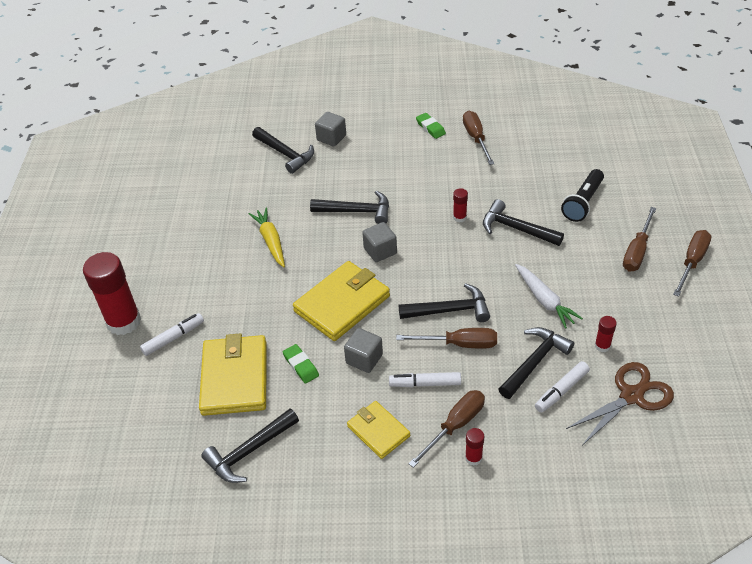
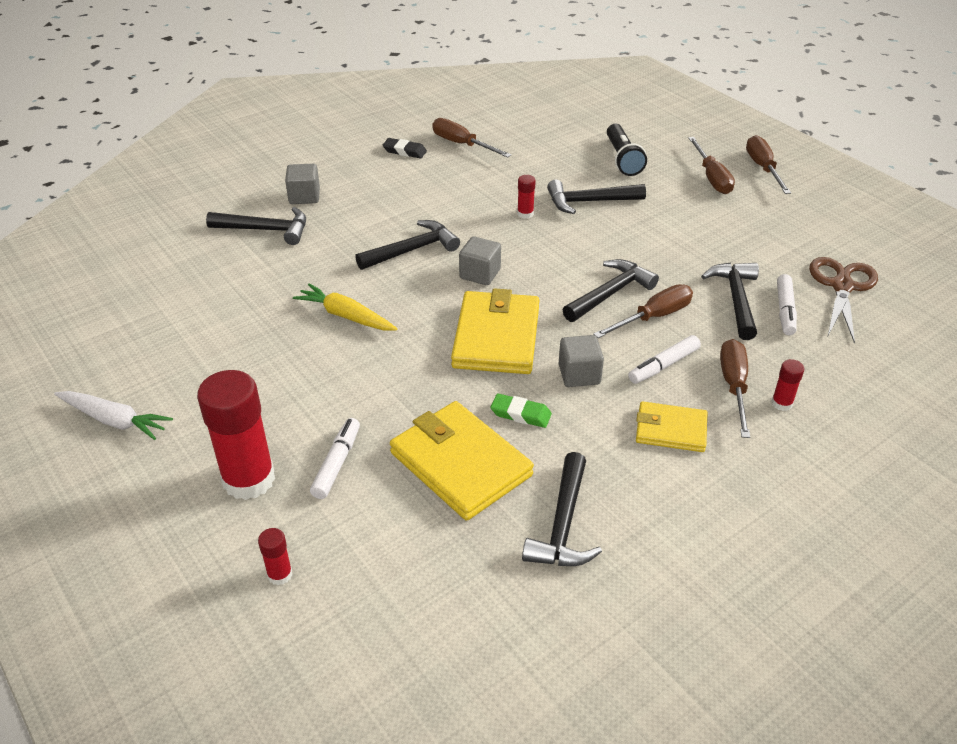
camera: 40 degrees left, 5 degrees down
(430, 128) = (404, 151): green eraser -> black eraser
(544, 300) = (683, 247): white carrot -> white carrot (114, 420)
(602, 346) = (773, 260): red glue stick -> red glue stick (280, 574)

